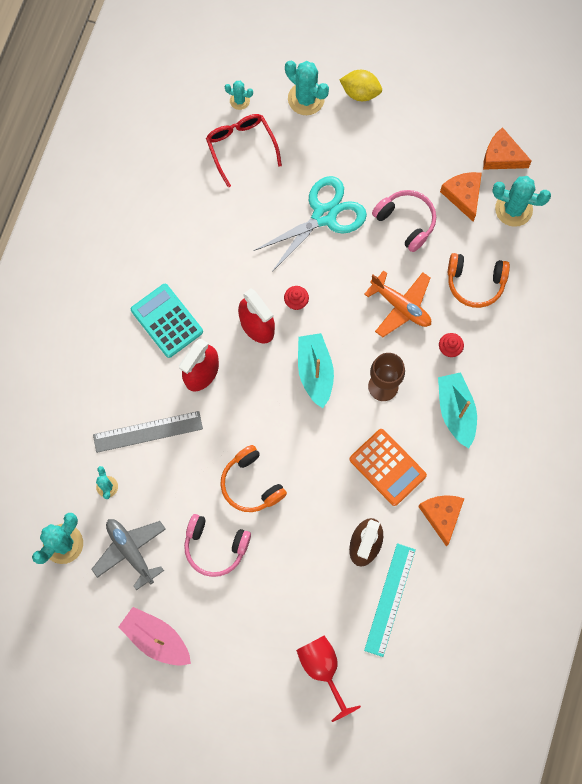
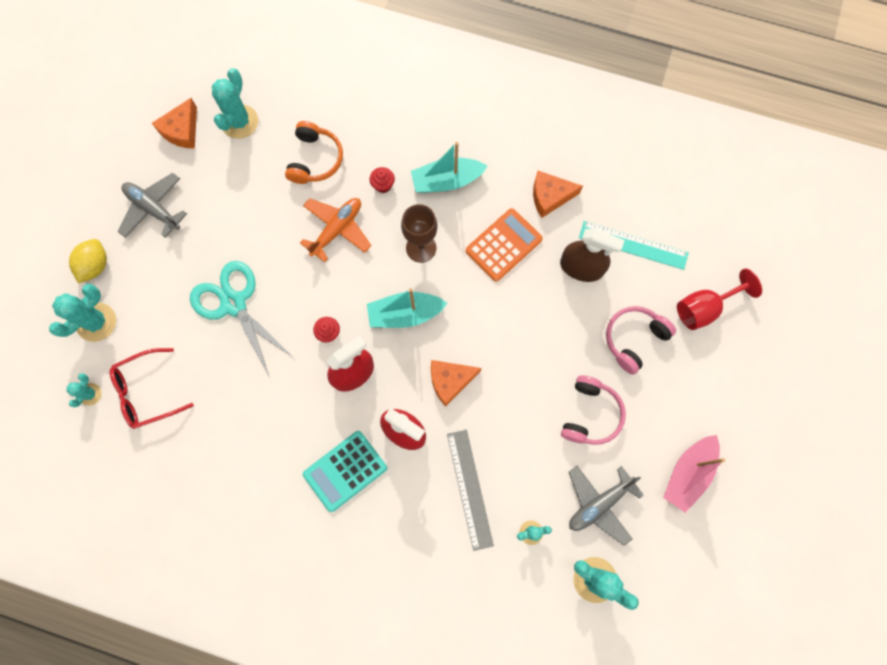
camera: 90 degrees left, 0 degrees up
(251, 484) = (524, 378): orange headphones -> none
(406, 222) = (246, 222): pink headphones -> pink headphones (634, 339)
(418, 137) = (153, 209): none -> grey plane
(463, 195) = (221, 167): orange cheese -> orange cheese (450, 381)

